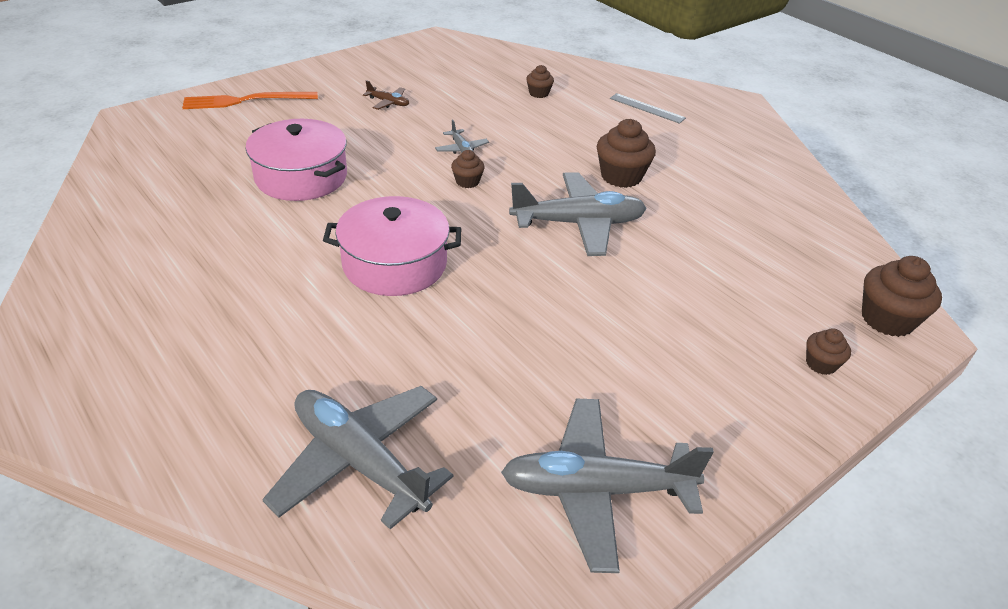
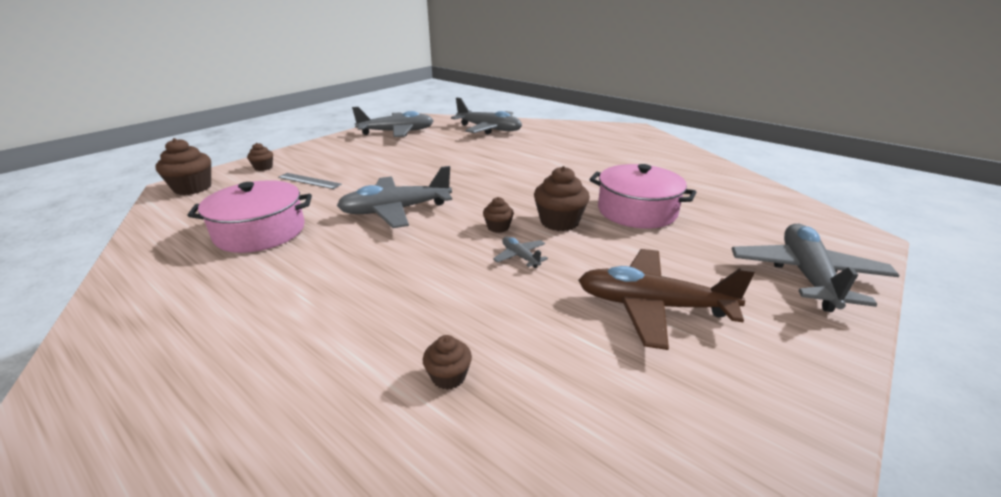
camera: 170 degrees right, 10 degrees down
(246, 101) = (806, 275): orange fork -> grey plane
(388, 103) = (652, 306): brown plane -> brown plane, size x2.26
(395, 264) = (519, 175): pink pot -> pink pot (260, 232)
(621, 176) = (346, 254): brown cupcake -> brown cupcake (559, 222)
(647, 108) = (259, 379): grey ruler -> grey ruler (309, 181)

